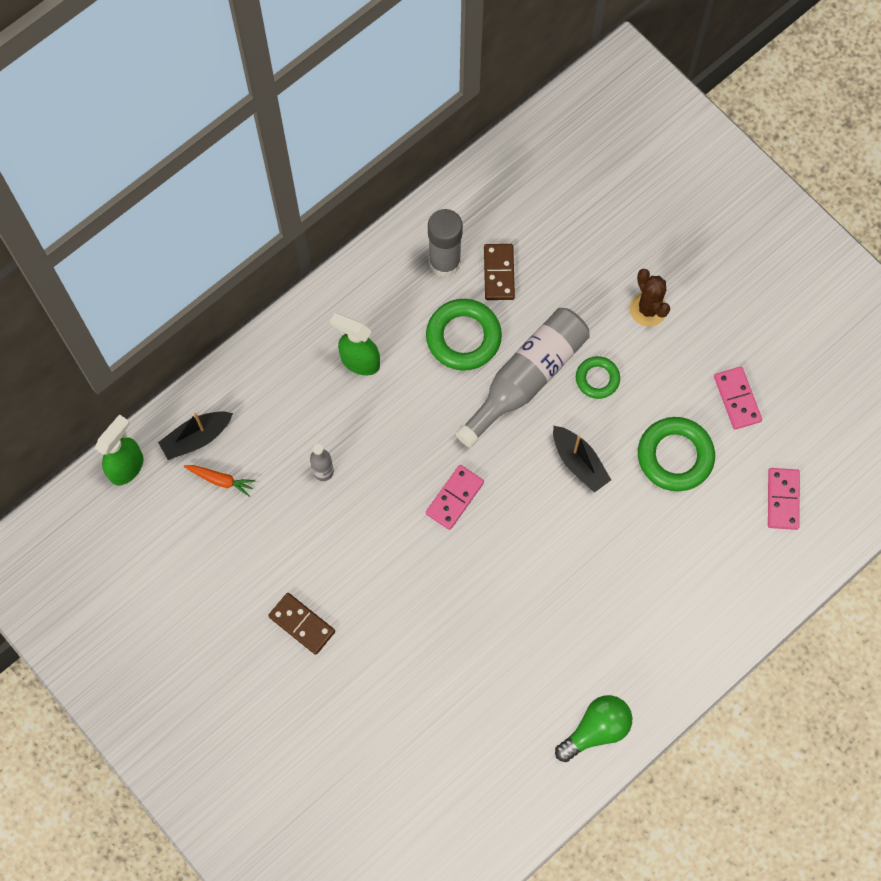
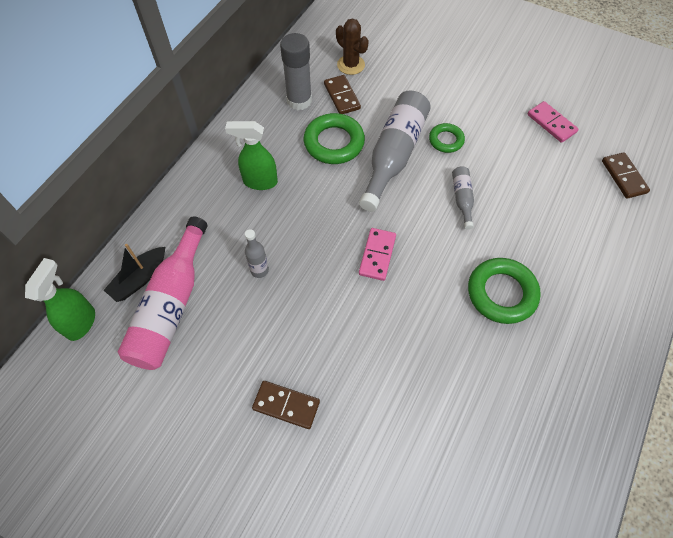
camera: 20 degrees left, 10 degrees down
(221, 480) = (171, 306): orange carrot -> pink bottle
(579, 462) = (462, 199): black boat -> grey bottle
(596, 730) = (588, 404): green light bulb -> none
(648, 309) = (458, 88): brown cactus -> brown cactus (351, 65)
(675, 456) = (530, 173): green ring -> green ring (501, 293)
(782, 499) = (623, 177): pink domino -> brown domino

